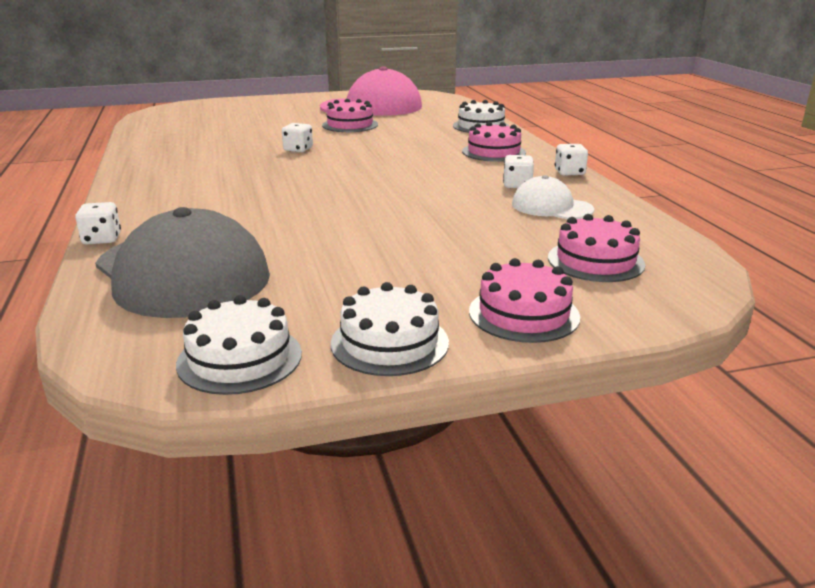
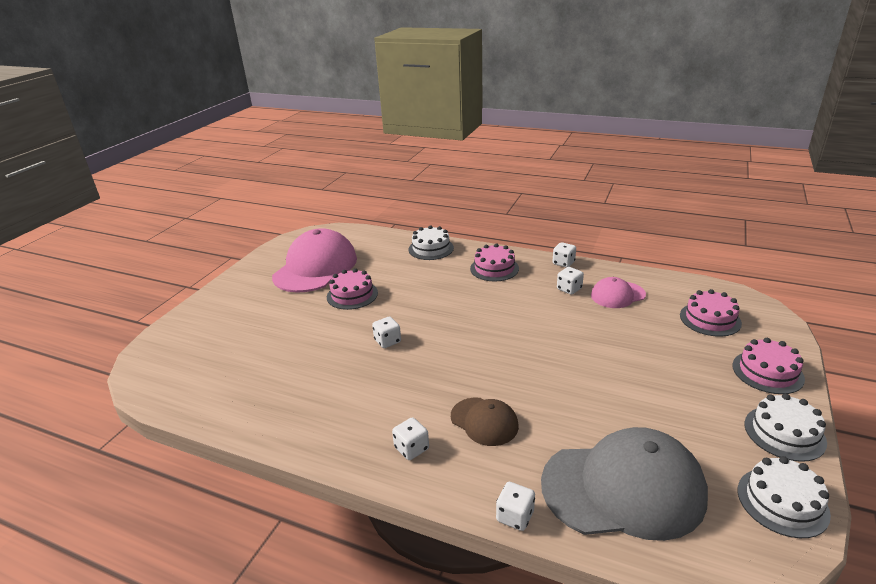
camera: 50 degrees left, 5 degrees up
(158, 189) = (411, 448): none -> white dice
(224, 202) = (484, 421): none -> brown cap
(551, 207) = (617, 295): white cap -> pink cap

